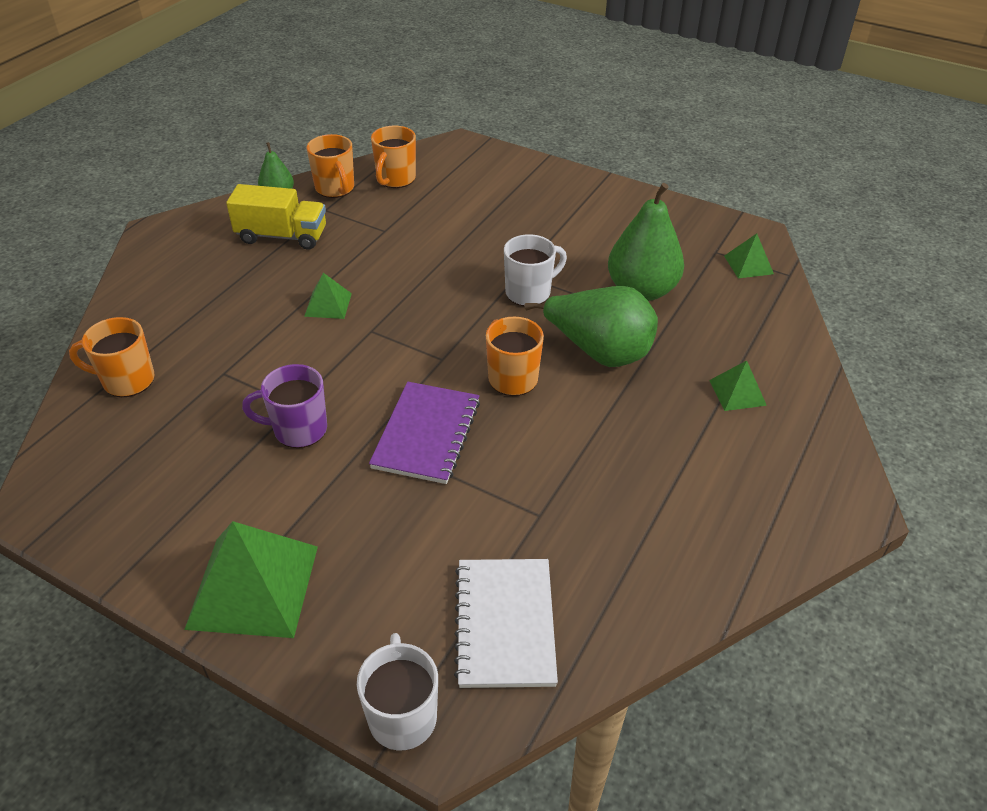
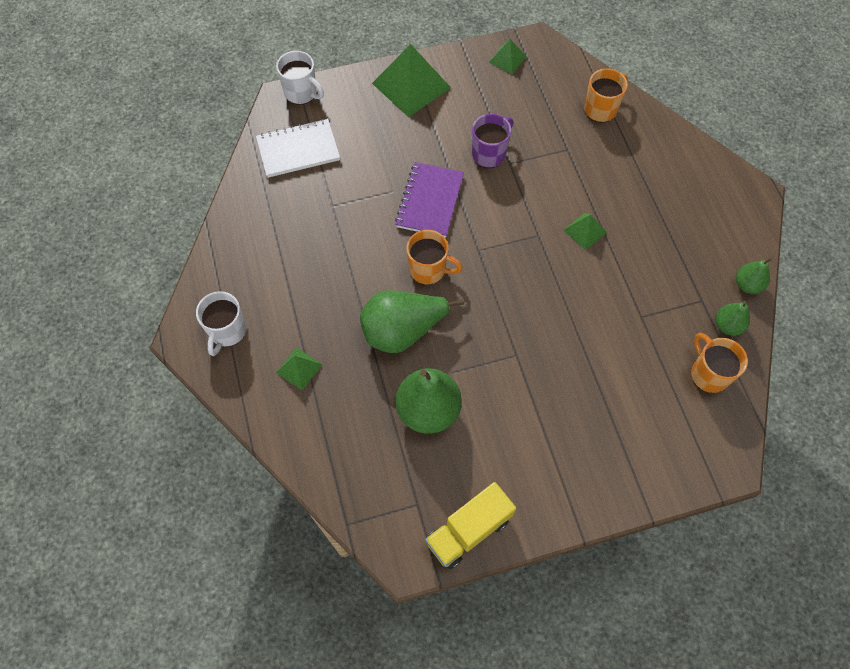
camera: 135 degrees right, 20 degrees up
(282, 236) = (687, 255): yellow truck -> yellow truck (468, 530)
(335, 188) = (727, 325): orange mug -> green pear
(426, 434) = (429, 201): purple notebook -> purple notebook turned 45 degrees clockwise
(505, 624) = (298, 150): white notebook -> white notebook turned 60 degrees counterclockwise
(529, 292) = (491, 344): white mug -> white mug (227, 331)
(748, 264) = (383, 509): green pyramid -> green pyramid (507, 59)

